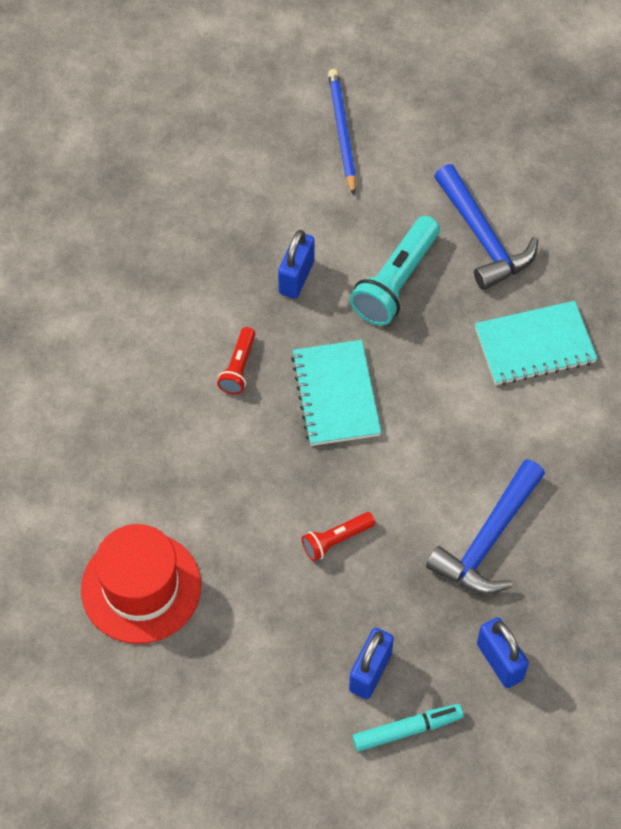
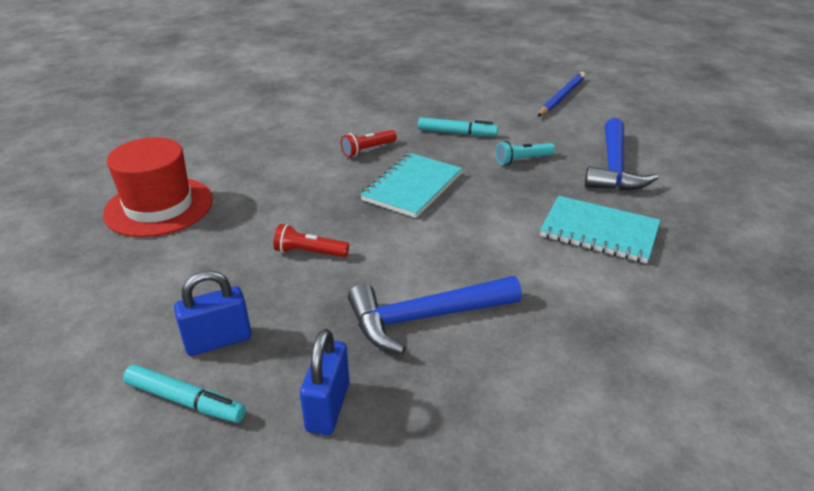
camera: 40 degrees right, 25 degrees down
(296, 277) = (457, 133): blue padlock -> turquoise marker
(395, 282) = (522, 160): turquoise flashlight -> turquoise flashlight, size x0.55

